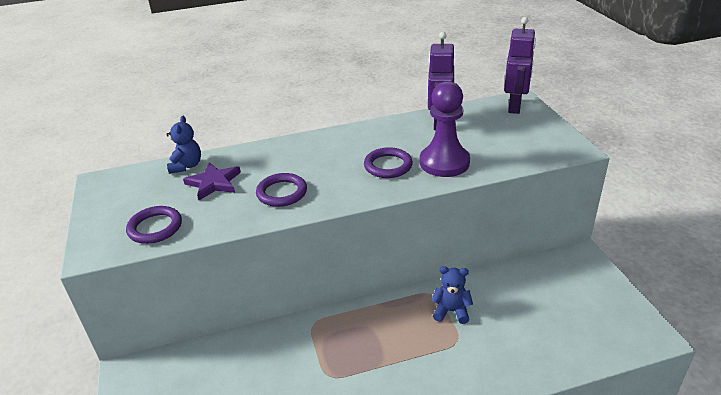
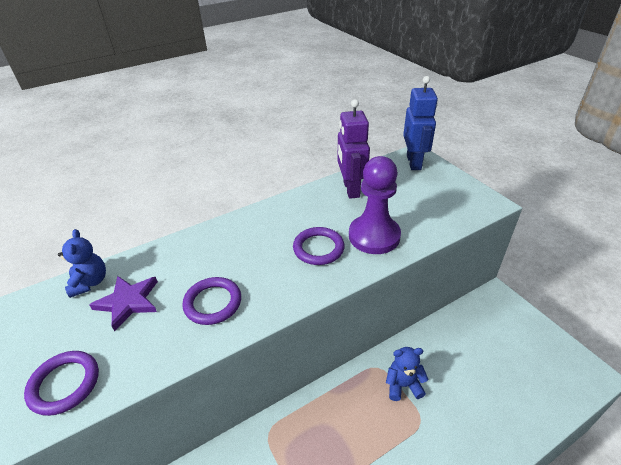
camera: 15 degrees left, 5 degrees up
(515, 106) = (414, 162): purple robot -> blue robot

